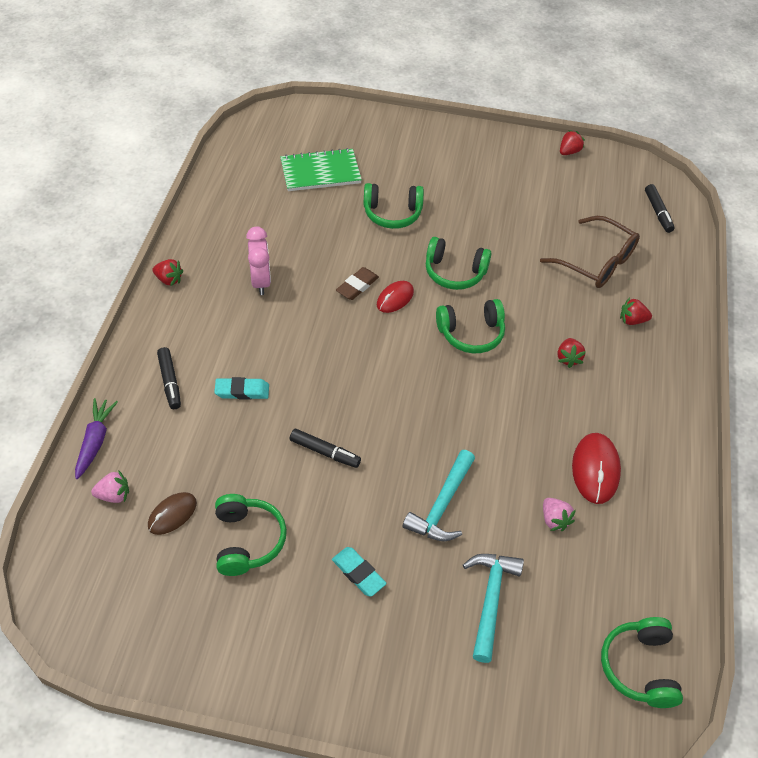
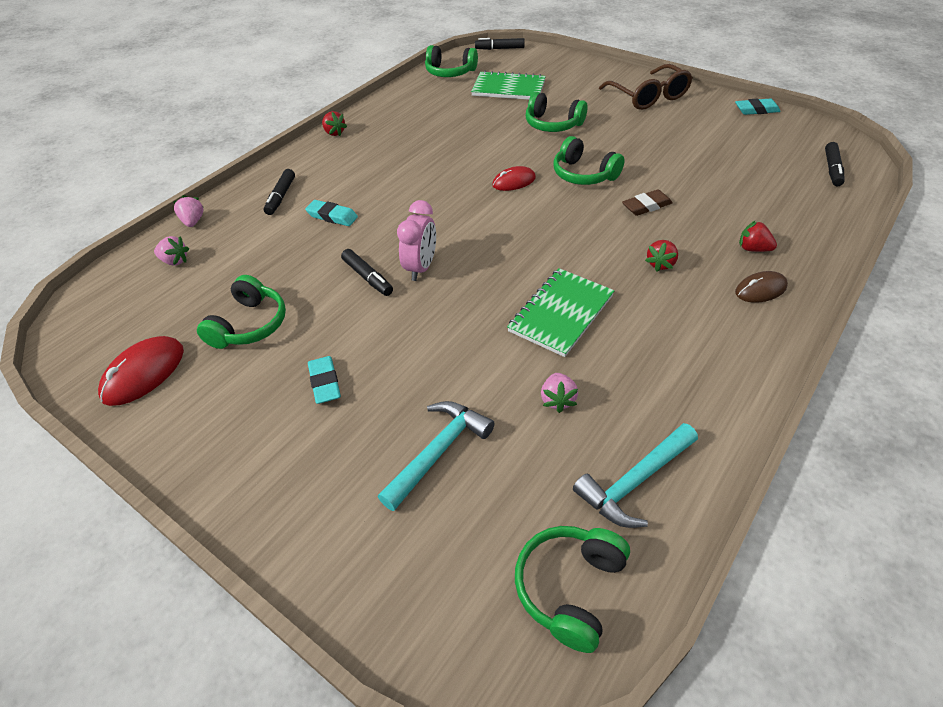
camera: 30 degrees right, 5 degrees down
(95, 441) = (193, 221): purple carrot -> pink strawberry
(172, 514) = (206, 287): brown mouse -> brown mouse (760, 289)
(260, 281) = (405, 148): pink clock -> pink clock (421, 268)
(277, 113) = (499, 49): none -> black marker
(357, 286) = (485, 166): brown eraser -> brown eraser (646, 206)
(442, 505) = (446, 350): turquoise hammer -> turquoise hammer (635, 481)
(471, 334) = (569, 222): green headphones -> green headphones (450, 72)
(514, 436) = (561, 313): none -> green notebook
(569, 152) = (756, 110): red strawberry -> turquoise eraser
(595, 469) = (633, 367): red mouse -> red mouse (144, 373)
(596, 262) = (738, 194): brown glasses -> brown glasses (648, 96)

